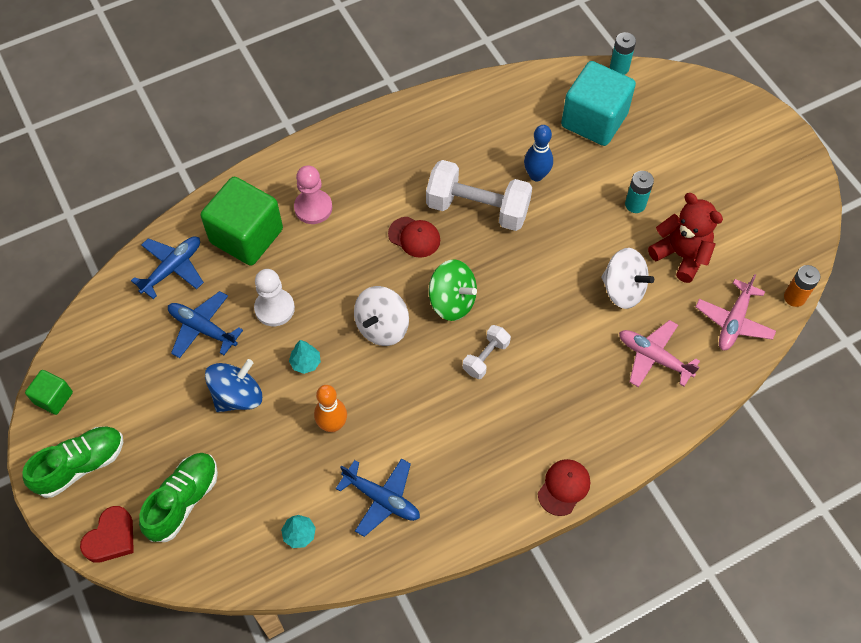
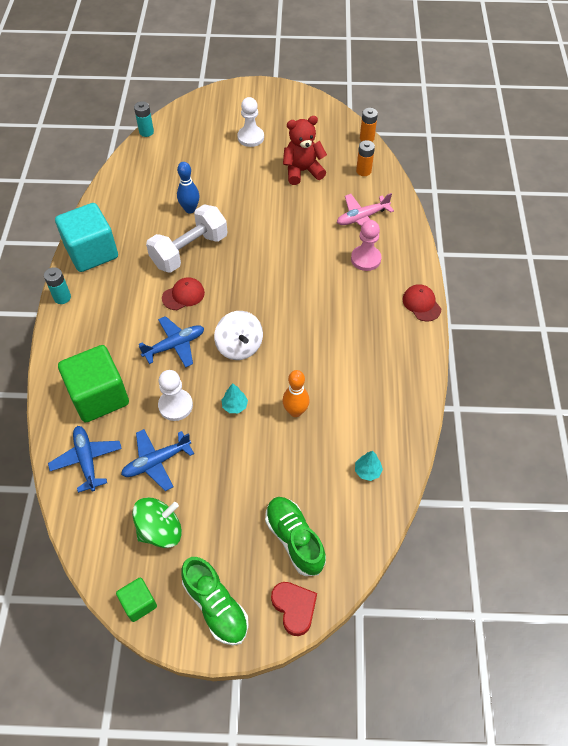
camera: 60 degrees left, 5 degrees down
(81, 465) = (216, 606): green shoe -> green shoe turned 150 degrees clockwise
(237, 396) = (231, 463): blue spinning top -> none
(313, 208) = (110, 343): pink pawn -> pink pawn (365, 259)
(382, 499) = (370, 407): blue plane -> blue plane (175, 345)
(452, 301) = (249, 298): green spinning top -> green spinning top (160, 530)
(486, 357) = (304, 300): white dumbbell -> none
(594, 120) = (174, 162): turquoise cube -> turquoise cube (92, 252)
(623, 289) = (306, 209): white spinning top -> none
(635, 204) = (251, 174): turquoise battery -> turquoise battery (62, 297)
(693, 172) = (250, 137): none -> white pawn
(733, 321) = (363, 171): pink plane -> orange battery

